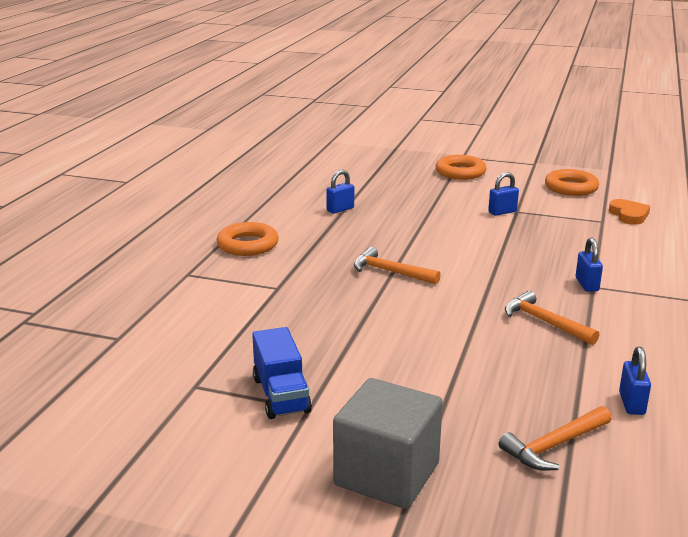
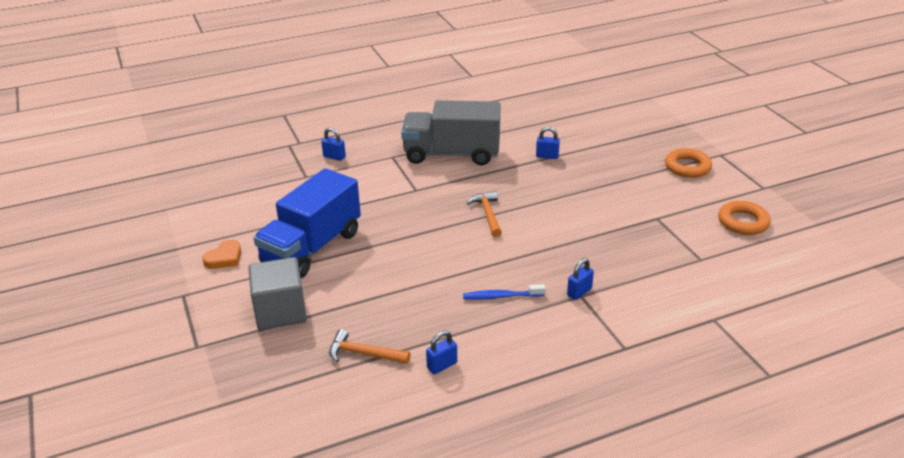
camera: 50 degrees right, 10 degrees up
(248, 245) = (452, 154): orange ring -> grey truck
(281, 395) = (312, 248): blue truck -> blue truck, size x1.90
(502, 212) = (645, 213): blue padlock -> blue padlock (334, 157)
(545, 322) = (501, 296): orange hammer -> blue toothbrush
(629, 215) = (733, 267): orange heart -> orange heart (224, 258)

